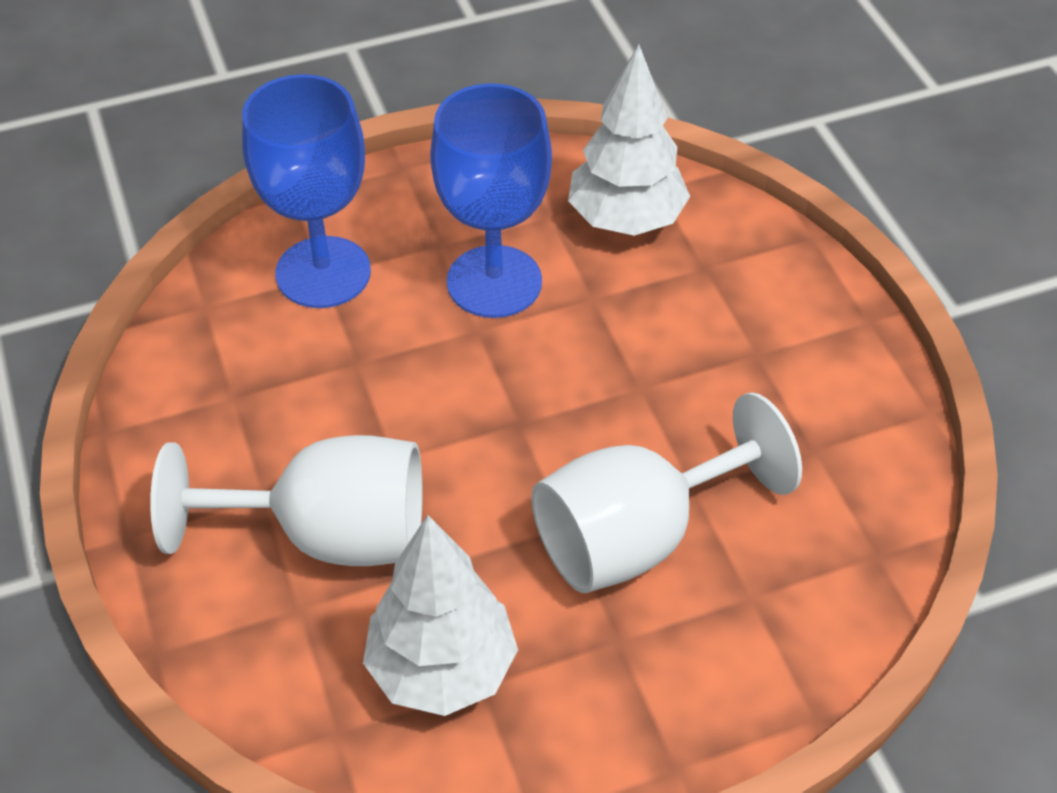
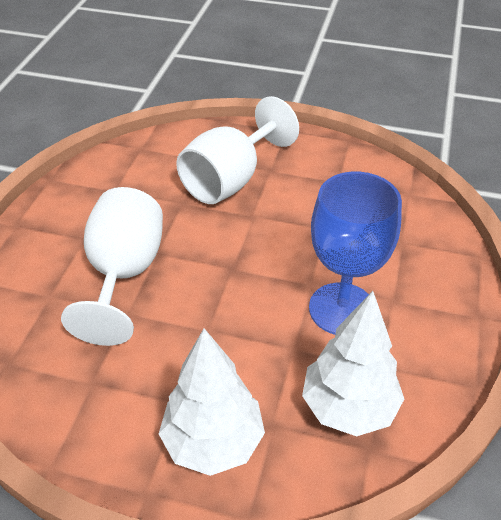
camera: 125 degrees right, 5 degrees down
(323, 272) = (403, 243): blue goblet -> none
(442, 669) = (133, 183): white tree -> white tree (213, 442)

